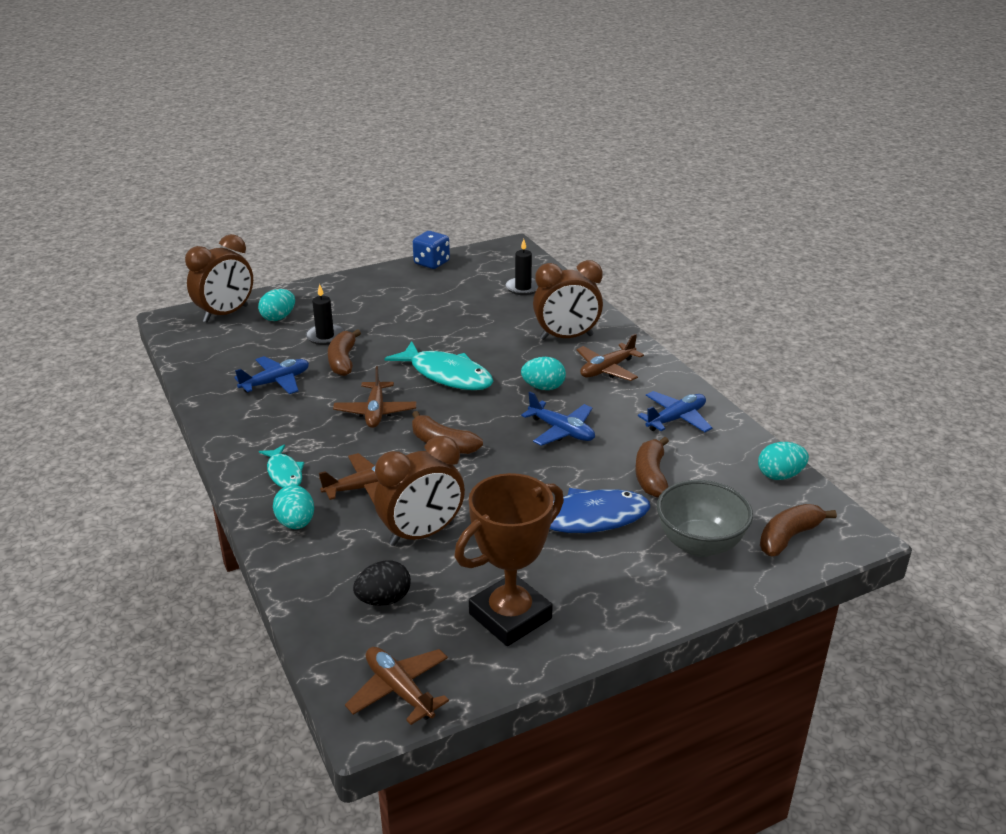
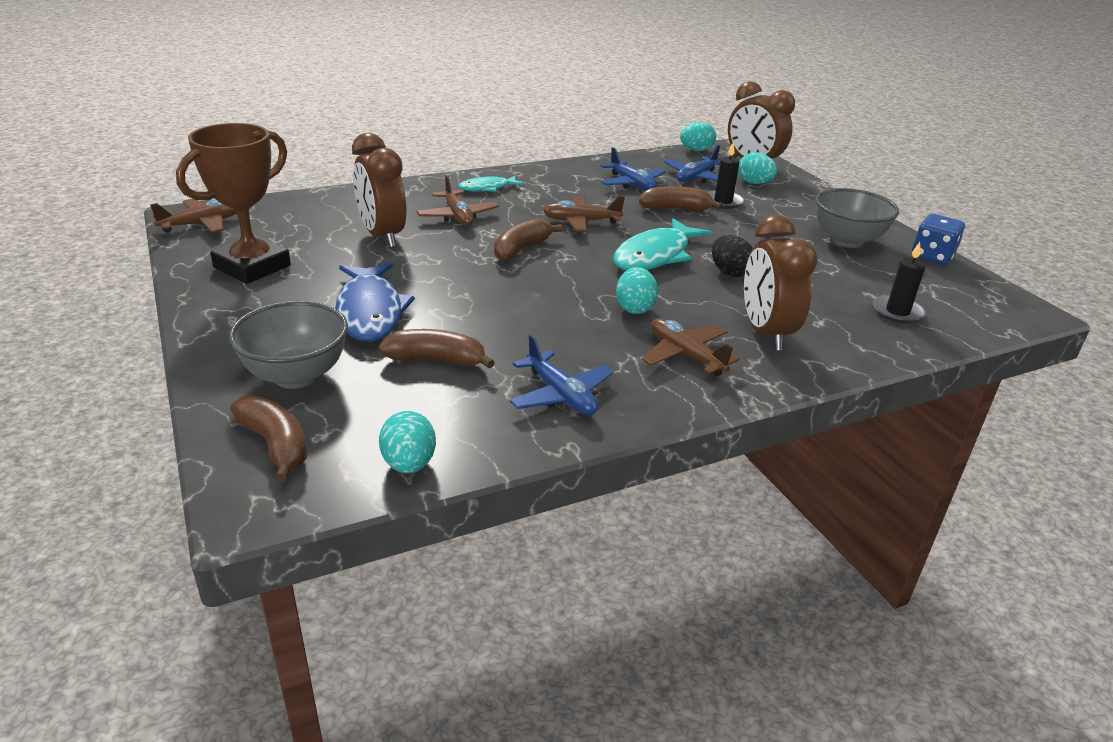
camera: 90 degrees right, 0 degrees up
(296, 523) = (417, 192): turquoise egg -> turquoise egg (696, 150)
(384, 600) = (305, 221): black egg -> black egg (729, 272)
(406, 290) = (847, 240): none -> grey bowl
(510, 616) = (252, 266): brown trophy -> brown trophy turned 75 degrees clockwise
(561, 431) = (539, 312): blue plane -> blue plane (696, 177)

